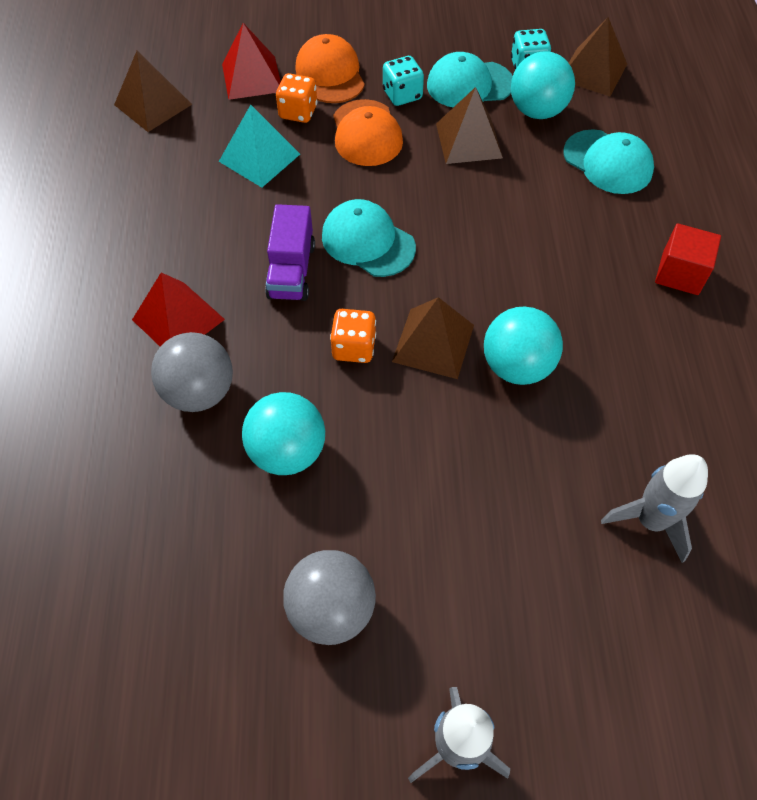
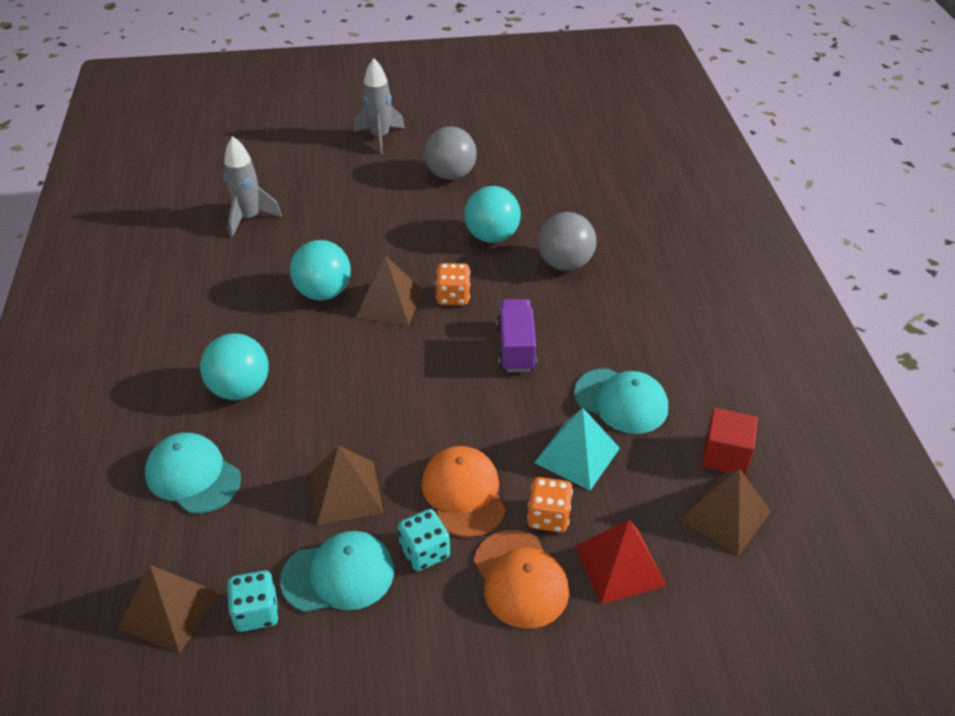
camera: 175 degrees right, 15 degrees down
(178, 319) = (600, 307): red pyramid -> none
(368, 242) = (450, 376): turquoise cap -> turquoise cap (621, 401)
(537, 111) = (258, 540): turquoise ball -> turquoise ball (240, 389)
(680, 273) = (162, 367): red cube -> red cube (725, 455)

